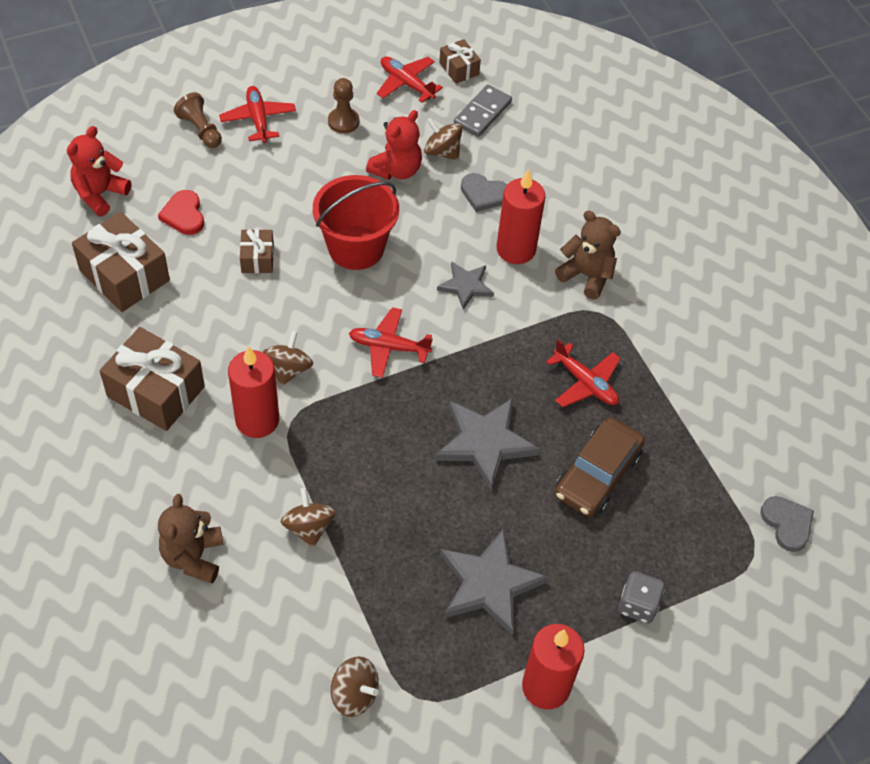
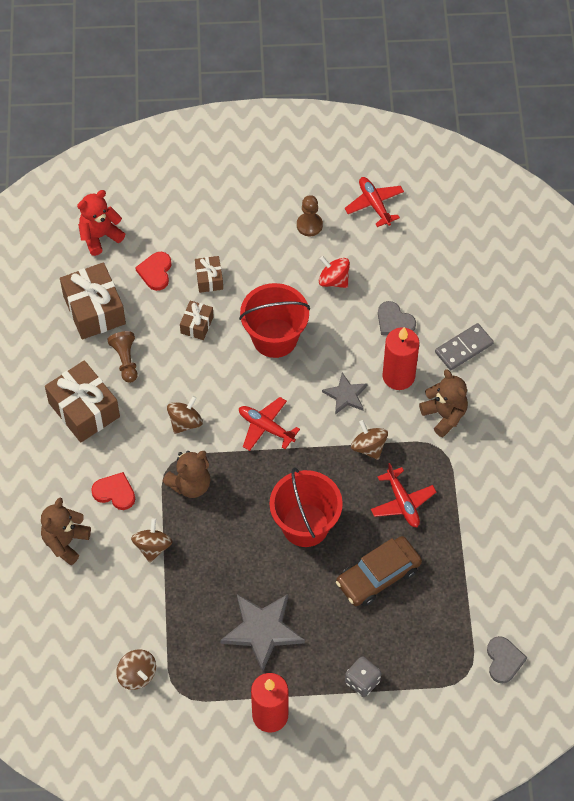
camera: 25 degrees right, 5 degrees up
(200, 130) = (195, 201): brown pawn -> brown pawn (125, 360)
(234, 477) = (115, 492): none -> red heart
(257, 420) = (147, 454): red candle -> none
(258, 119) = (243, 204): red plane -> none
(325, 439) = (190, 484): none -> brown teddy bear
(396, 170) = (333, 280): red teddy bear -> red spinning top
(442, 151) = (377, 274): brown spinning top -> brown spinning top (368, 447)
(459, 69) = (423, 202): brown gift -> brown gift (209, 279)
(482, 113) = (425, 248): grey domino -> grey domino (463, 348)
(485, 443) = (305, 525): grey star -> red bucket

